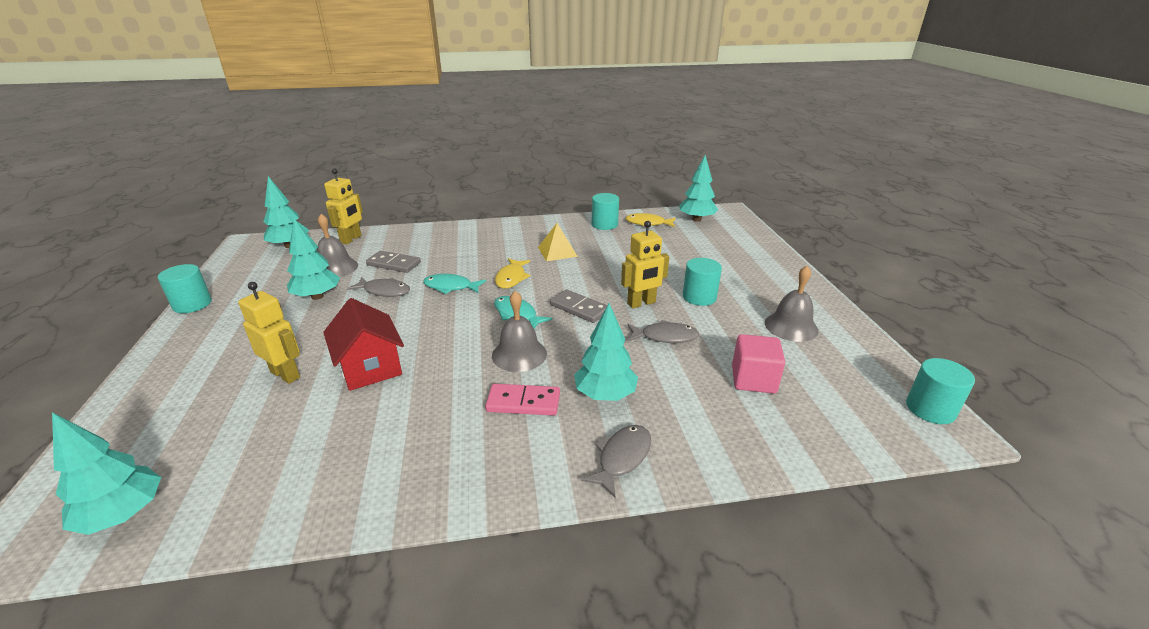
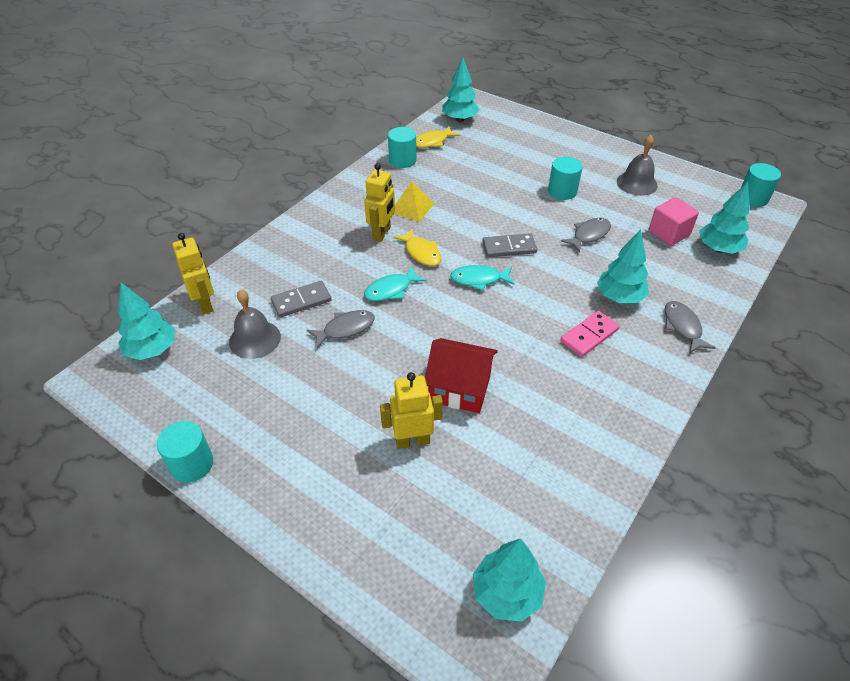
camera: 45 degrees left, 15 degrees up
(317, 296) = (298, 372): turquoise tree -> turquoise tree (718, 249)
(519, 354) = (532, 307): grey bell -> none
(641, 303) = (538, 218): yellow robot -> yellow robot (382, 233)

